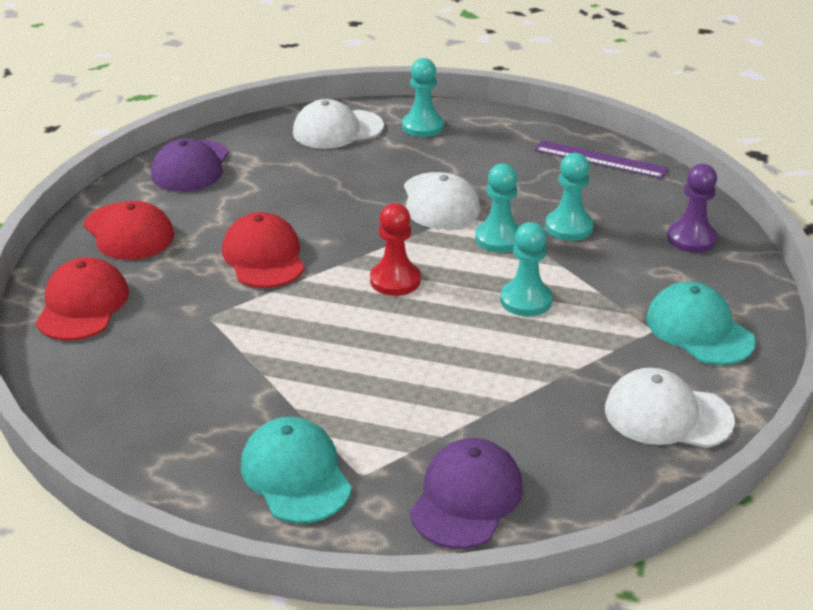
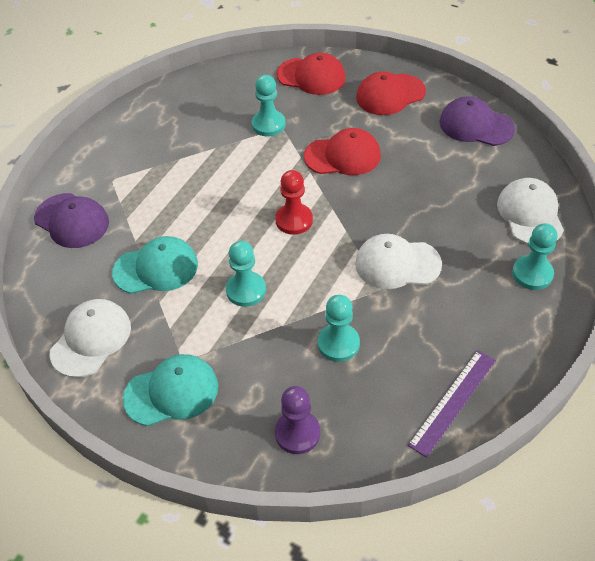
camera: 105 degrees right, 15 degrees up
(296, 475) = (125, 154): turquoise cap -> turquoise cap (156, 268)
(499, 238) = (333, 291): turquoise pawn -> turquoise pawn (268, 125)

